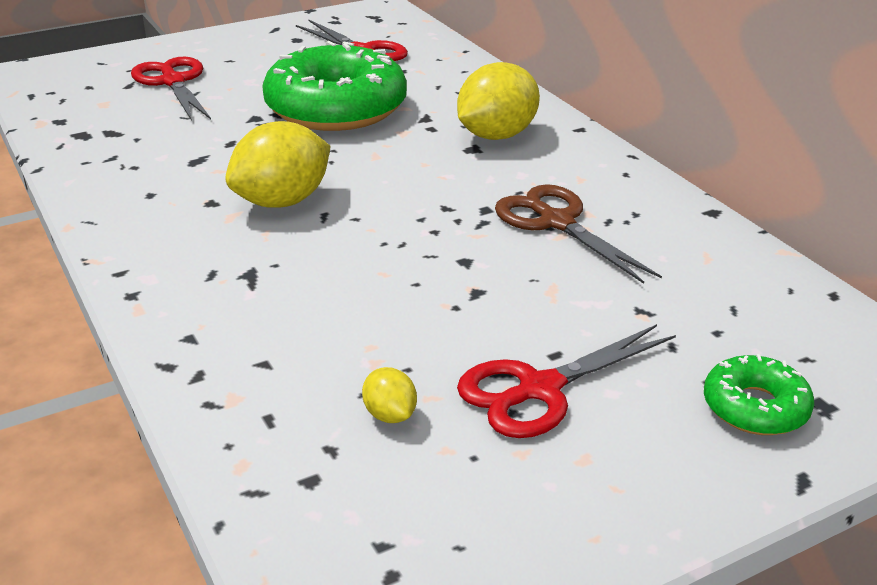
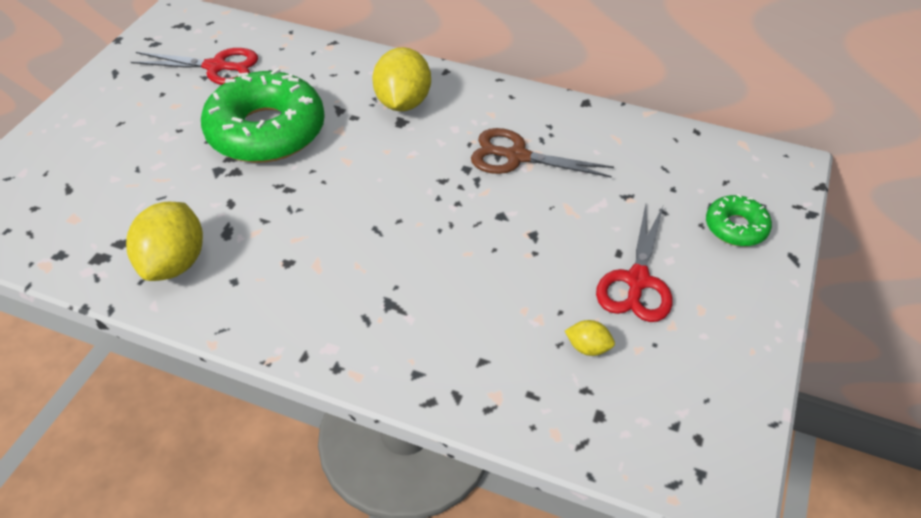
camera: 40 degrees left, 15 degrees up
(173, 82) = (103, 167): red scissors -> none
(282, 201) = (335, 234): yellow lemon -> yellow lemon (174, 263)

